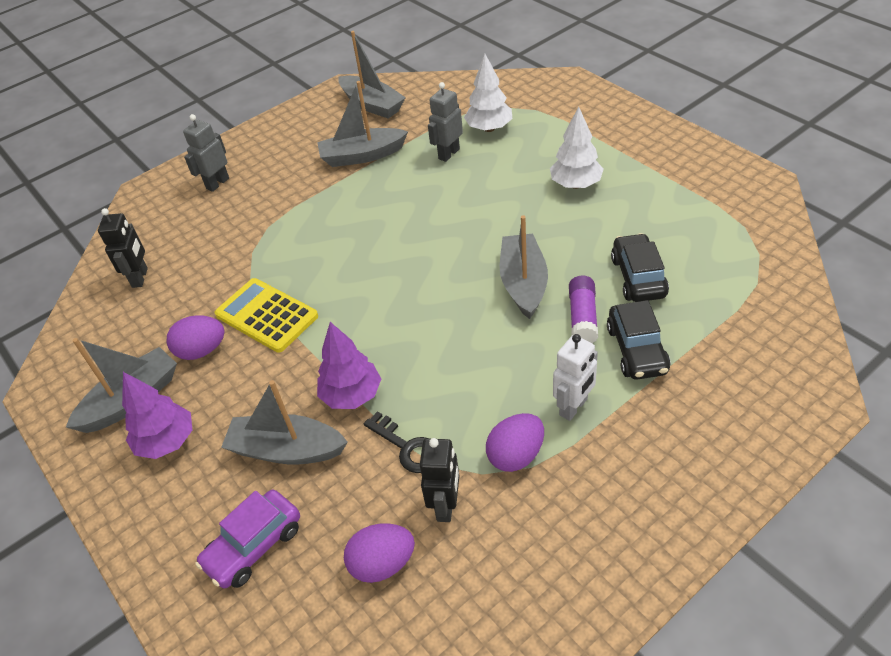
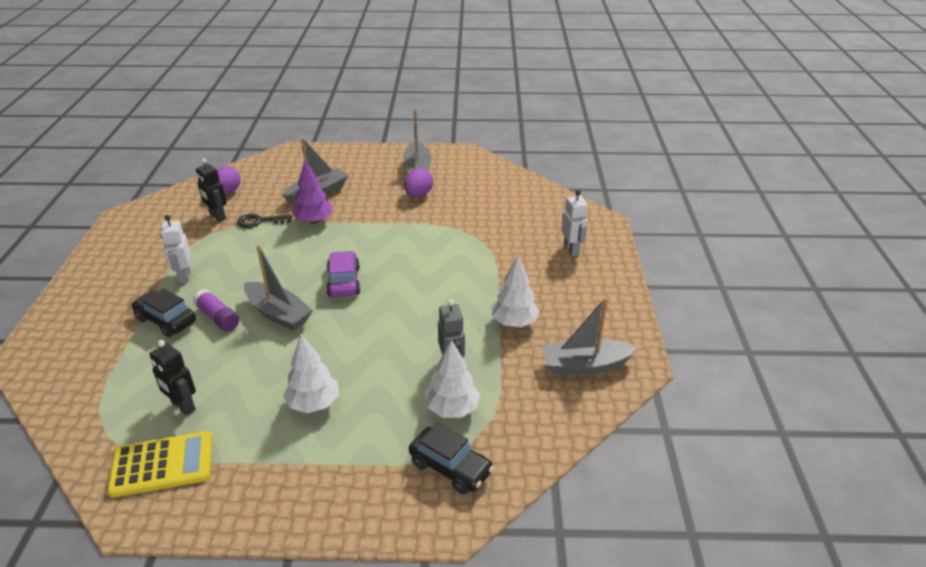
camera: 125 degrees right, 10 degrees down
(140, 278) = (509, 196): black robot -> black robot (183, 407)
(167, 442) = (376, 170): purple tree -> none
(217, 183) = (571, 250): grey robot -> white robot
(254, 546) = (289, 171): purple car -> purple car (344, 282)
(266, 315) = (411, 220): yellow calculator -> yellow calculator (162, 464)
(362, 156) = (514, 322): grey boat -> white tree
(516, 455) = (200, 245): purple egg -> none
(638, 277) = (198, 362): black car -> black car (450, 467)

